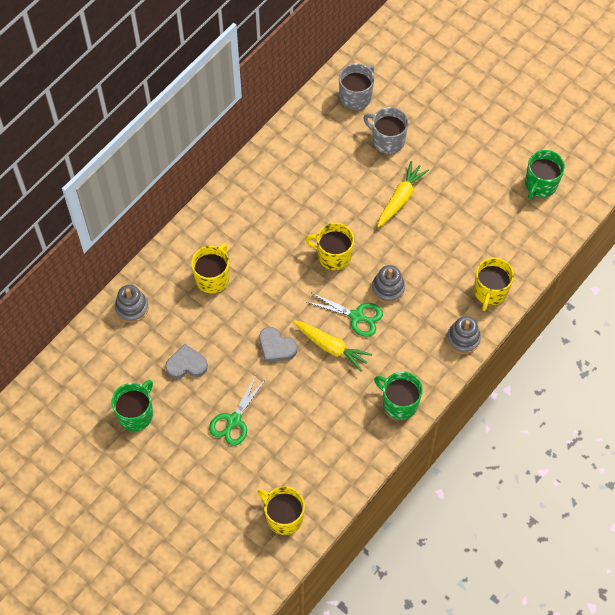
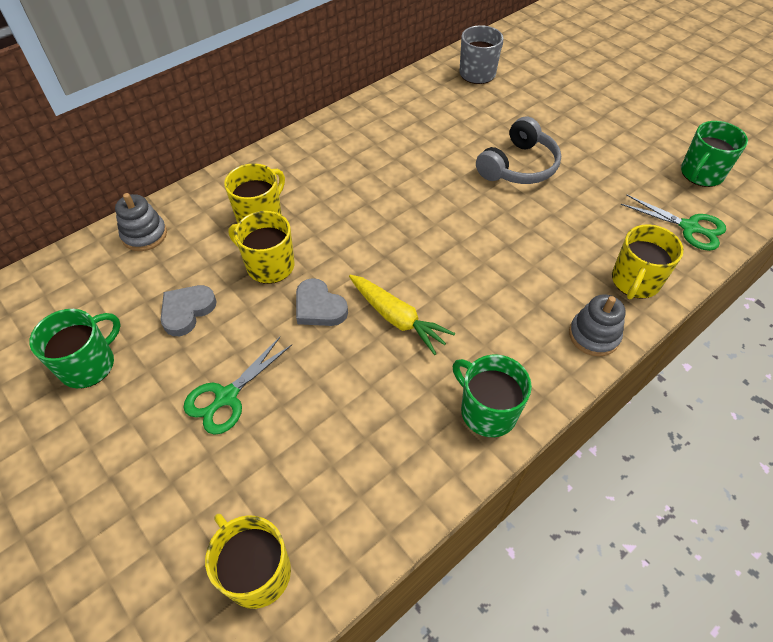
camera: 10 degrees right, 10 degrees down
(186, 364) = (187, 311): grey heart -> grey heart turned 60 degrees counterclockwise
(333, 255) = (422, 213): yellow mug -> yellow mug (269, 265)
(357, 316) = (441, 285): green scissors -> green scissors (689, 227)
(387, 140) = (509, 112): grey mug -> none
(388, 288) = (490, 258): grey stacking toy -> none
(400, 198) = (519, 166): yellow carrot -> grey headphones

